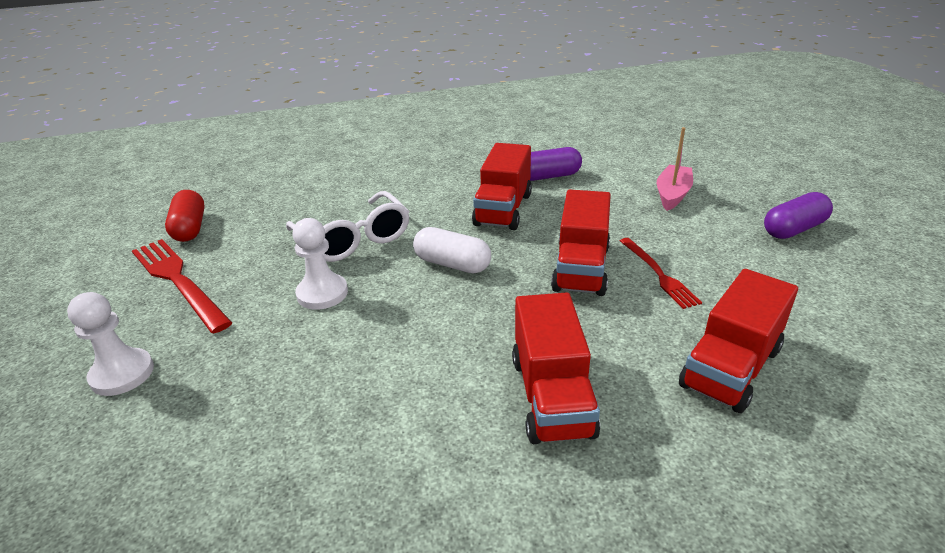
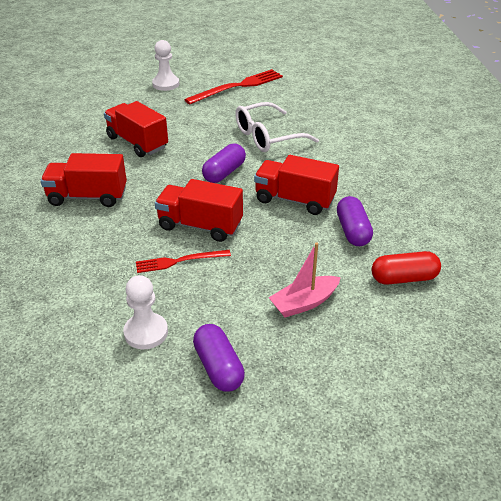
camera: 95 degrees right, 5 degrees up
(190, 228) = (296, 83): red capsule -> red capsule (404, 278)
(322, 293) = (209, 128): white pawn -> white pawn (146, 332)
(452, 264) = (224, 173): white capsule -> purple capsule
(672, 194) = (304, 303): pink boat -> pink boat turned 120 degrees clockwise
(730, 367) = (73, 267): red truck -> red truck (137, 143)

